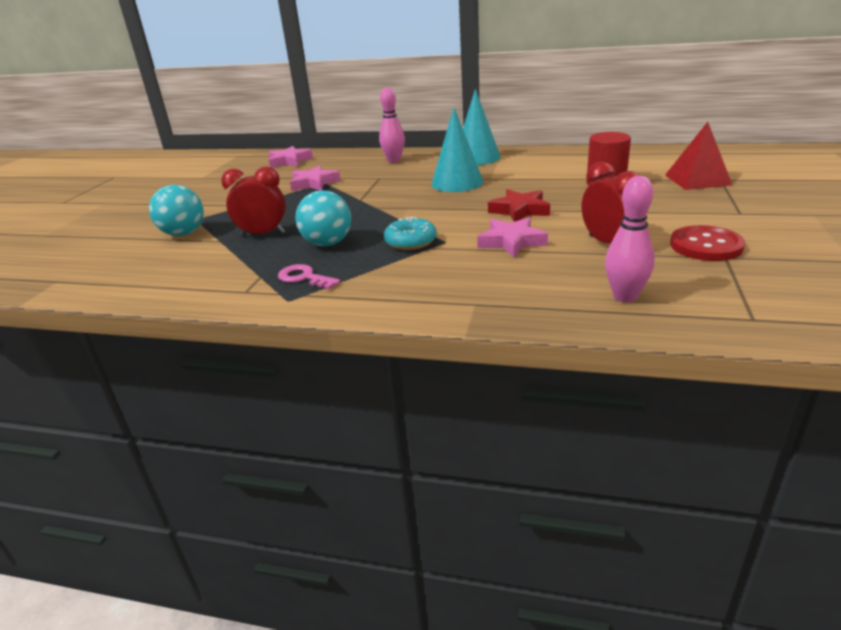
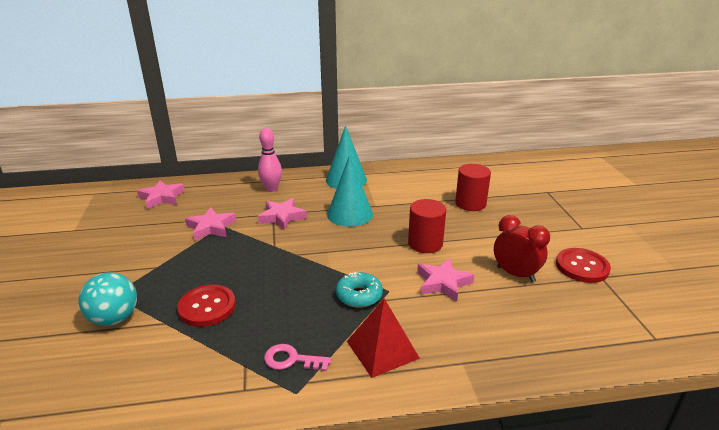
camera: 25 degrees left, 0 degrees up
(263, 234) = (207, 307): red clock -> red button
(327, 243) = (283, 309): turquoise ball -> none
(386, 180) = (282, 217): none -> pink star
(520, 210) = (425, 243): red star -> red cylinder
(625, 297) = (564, 332): pink bowling pin -> none
(697, 180) = (532, 194): red pyramid -> red pyramid (382, 349)

